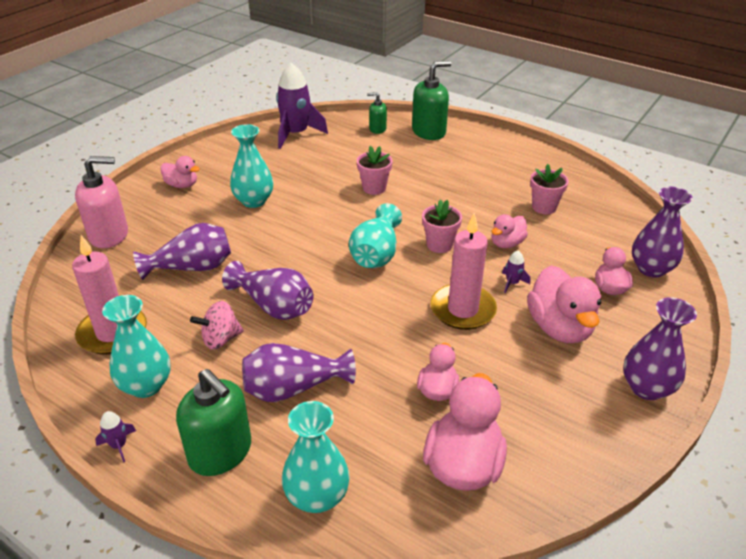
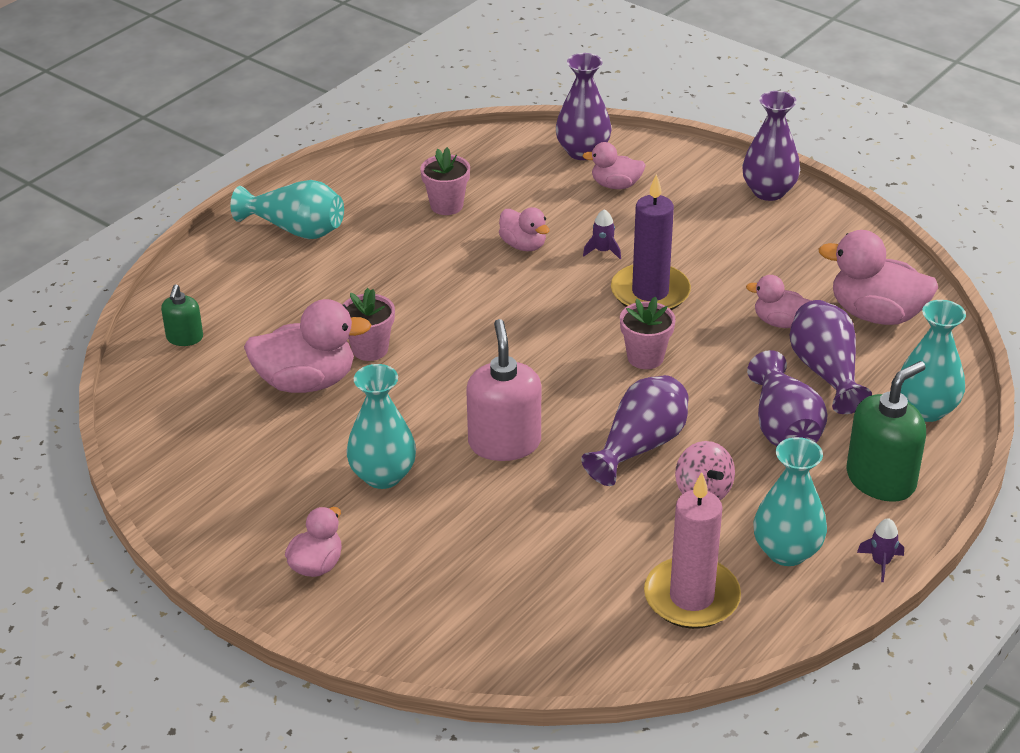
camera: 85 degrees left, 0 degrees up
(109, 235) = (456, 638): pink soap dispenser -> pink soap dispenser (504, 443)
(192, 268) = (552, 531): purple vase -> purple vase (825, 372)
(296, 134) = (173, 432): purple rocket -> none
(376, 254) = (535, 354): turquoise vase -> turquoise vase (296, 229)
(429, 132) = (212, 284): green soap dispenser -> none
(439, 245) = (520, 299): pink flower pot -> pink flower pot (645, 357)
(462, 309) = (650, 292): pink candle -> purple candle
(559, 328) = (681, 229): pink duck -> pink duck (306, 382)

